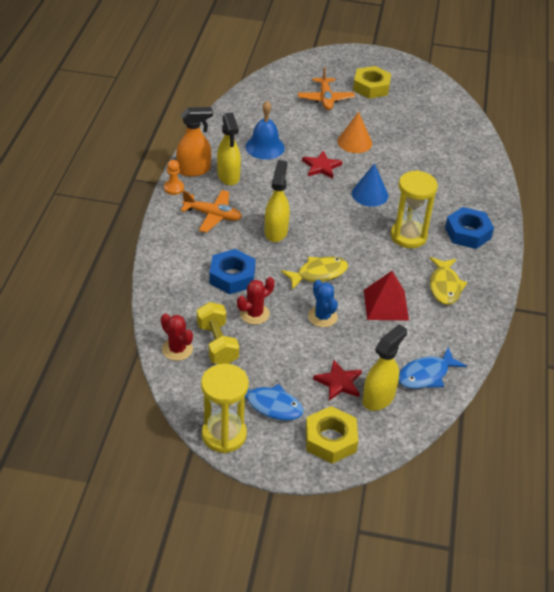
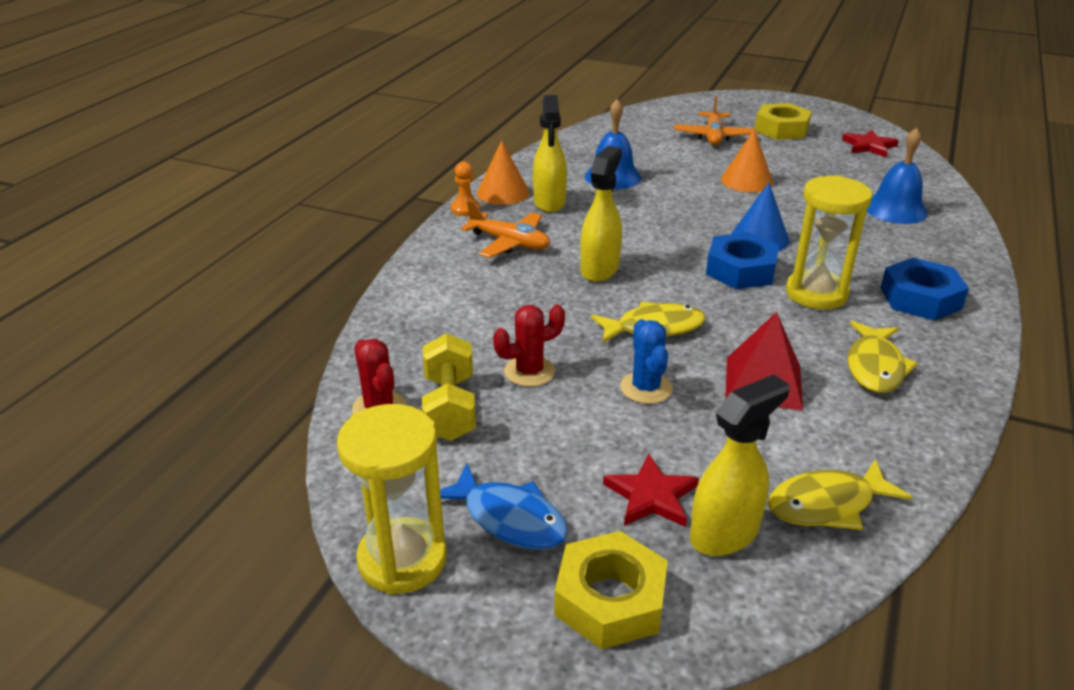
camera: 15 degrees right, 10 degrees down
(194, 170) = (503, 193): orange spray bottle -> orange cone
(232, 277) = (511, 318): blue nut -> blue nut (741, 270)
(321, 167) = (690, 203): red star -> red star (869, 146)
(426, 375) = (827, 504): blue fish -> yellow fish
(451, 159) = (895, 209): none -> blue bell

